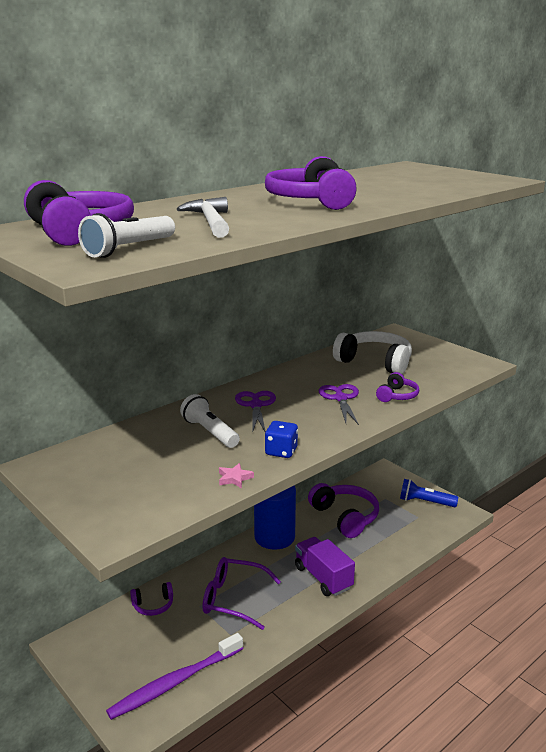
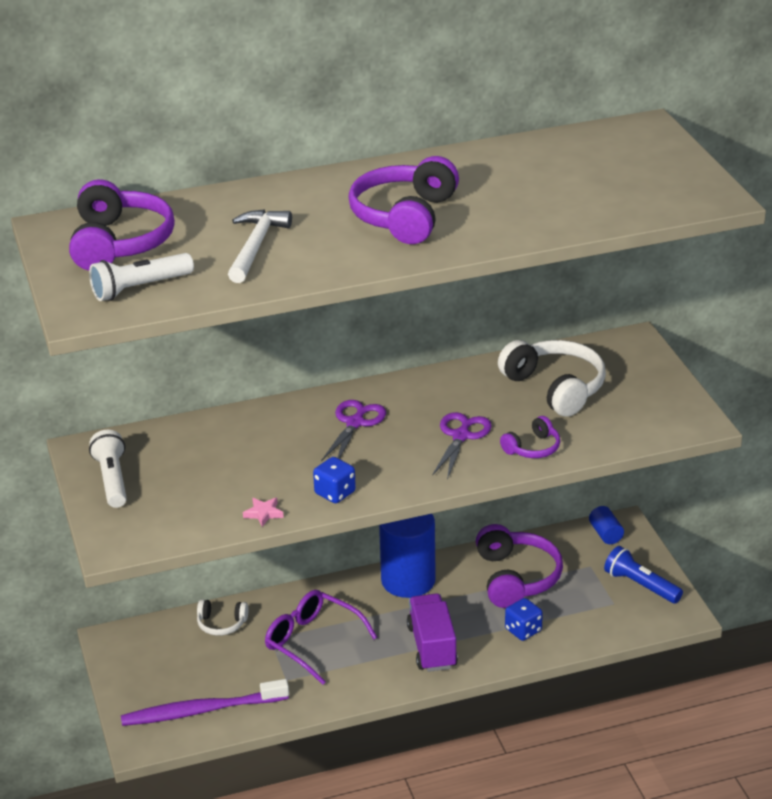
camera: 25 degrees right, 10 degrees up
(153, 605) = (221, 624): purple headphones -> white headphones
(210, 432) = (278, 449): white flashlight -> white flashlight (112, 480)
(376, 549) = (523, 630): none -> blue dice
(379, 478) = (605, 534): none -> blue cylinder

